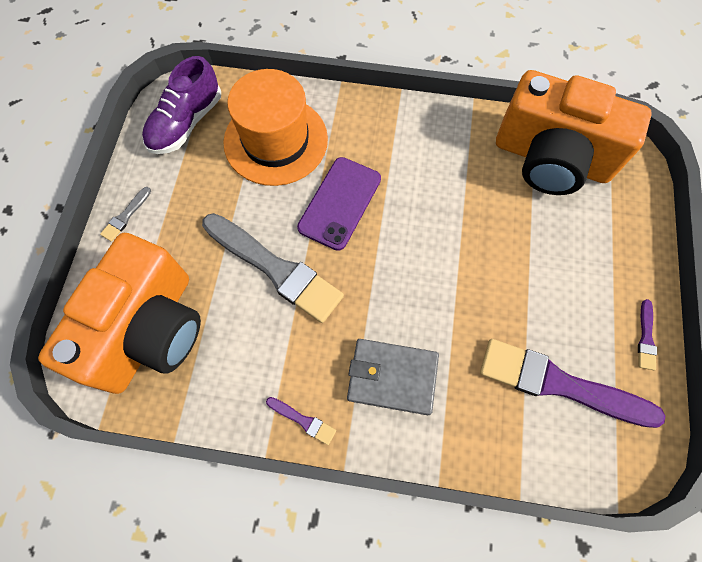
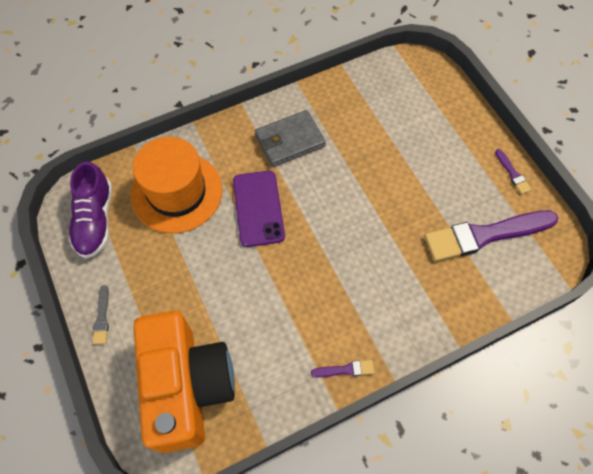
camera: 35 degrees left, 5 degrees down
(275, 269) = (247, 282): grey brush -> none
(392, 377) = (381, 301): grey wallet -> grey wallet (289, 141)
(551, 159) = (376, 94): orange camera -> none

